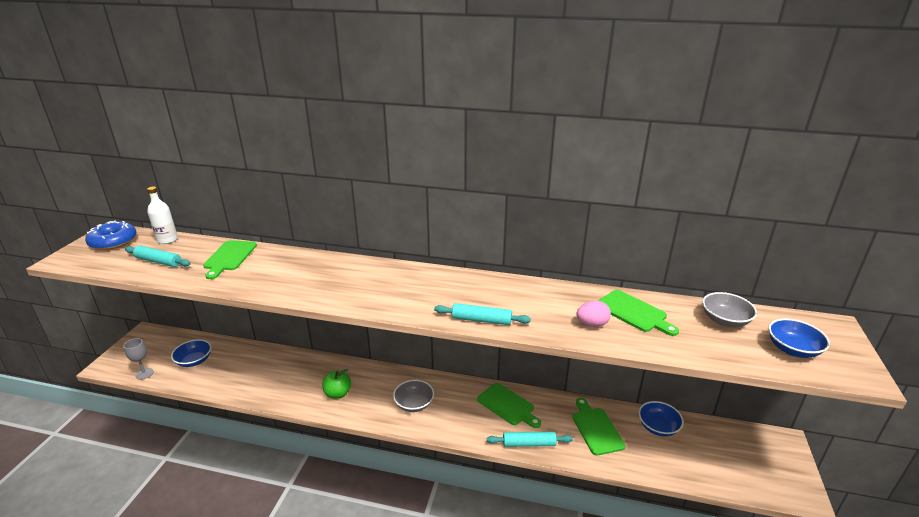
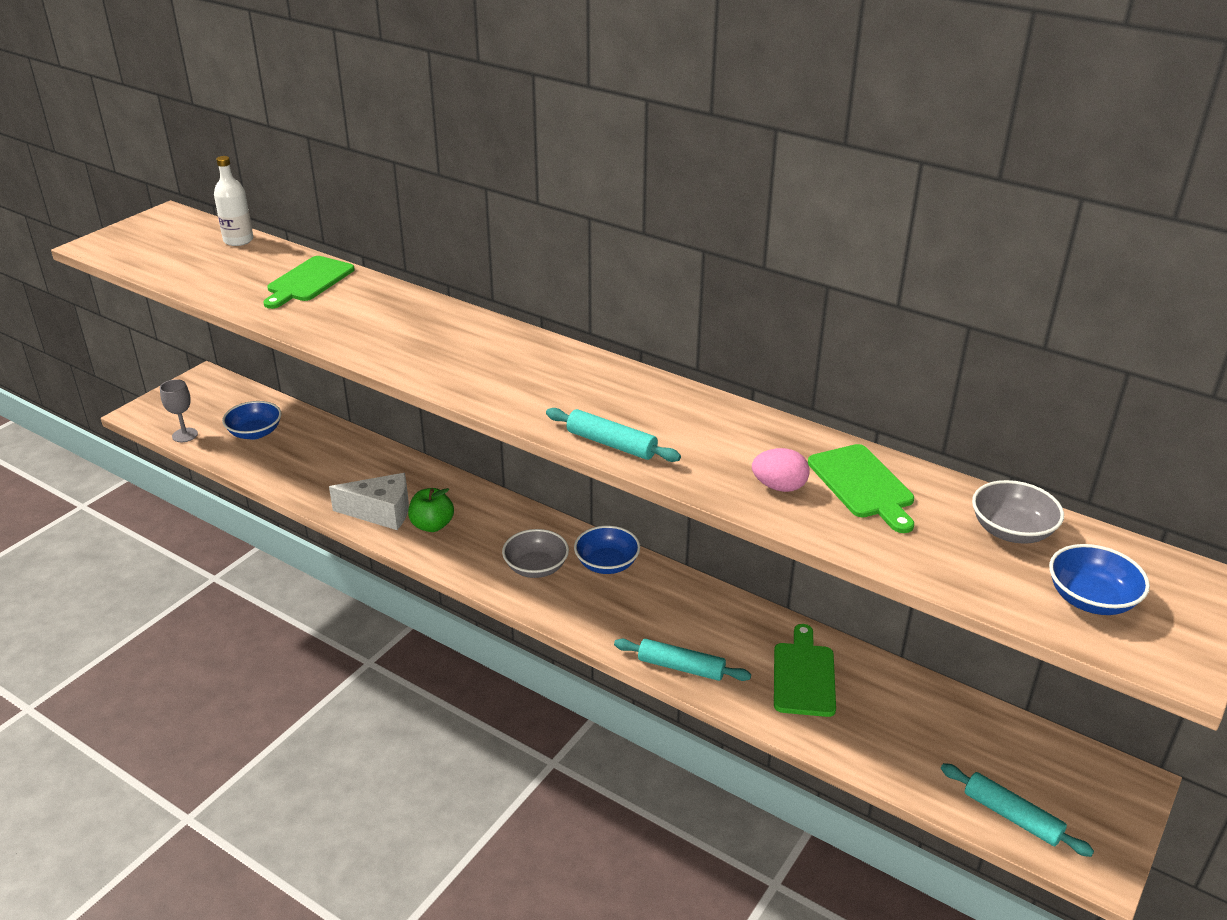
camera: 20 degrees right, 5 degrees up
(113, 242) = (168, 230): blue donut -> none
(158, 261) = (214, 270): turquoise rolling pin -> turquoise rolling pin (1012, 816)
(301, 393) = (381, 512): none -> white cheese
(507, 405) = (679, 605): green cutting board -> none
(658, 427) = (912, 701): blue bowl -> blue bowl (607, 564)

